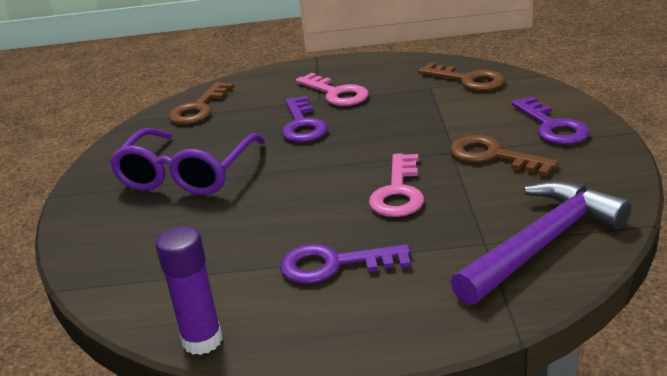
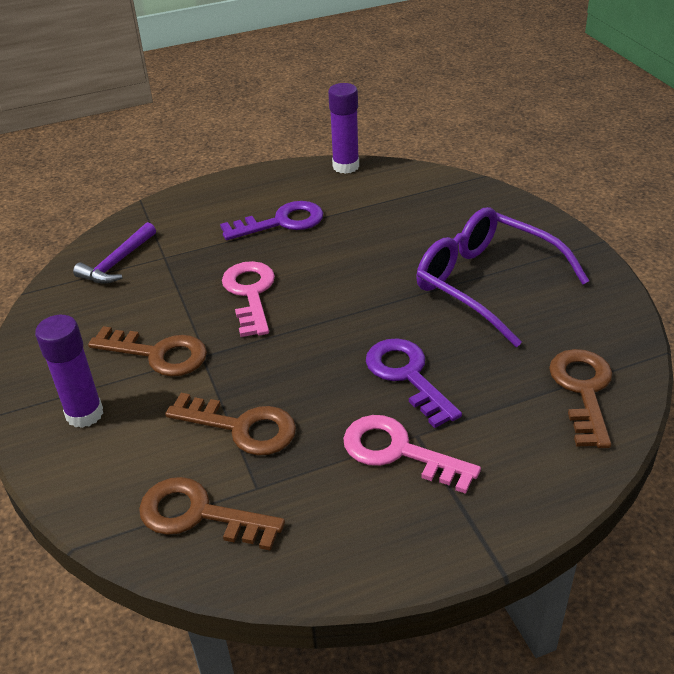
camera: 160 degrees right, 10 degrees up
(187, 174) = (486, 283): purple glasses -> purple glasses turned 45 degrees counterclockwise
(432, 111) = (241, 427): none -> brown key
(542, 243) = (117, 263): purple hammer -> purple hammer, size x0.55
(552, 126) = (84, 414): purple key -> purple glue stick

